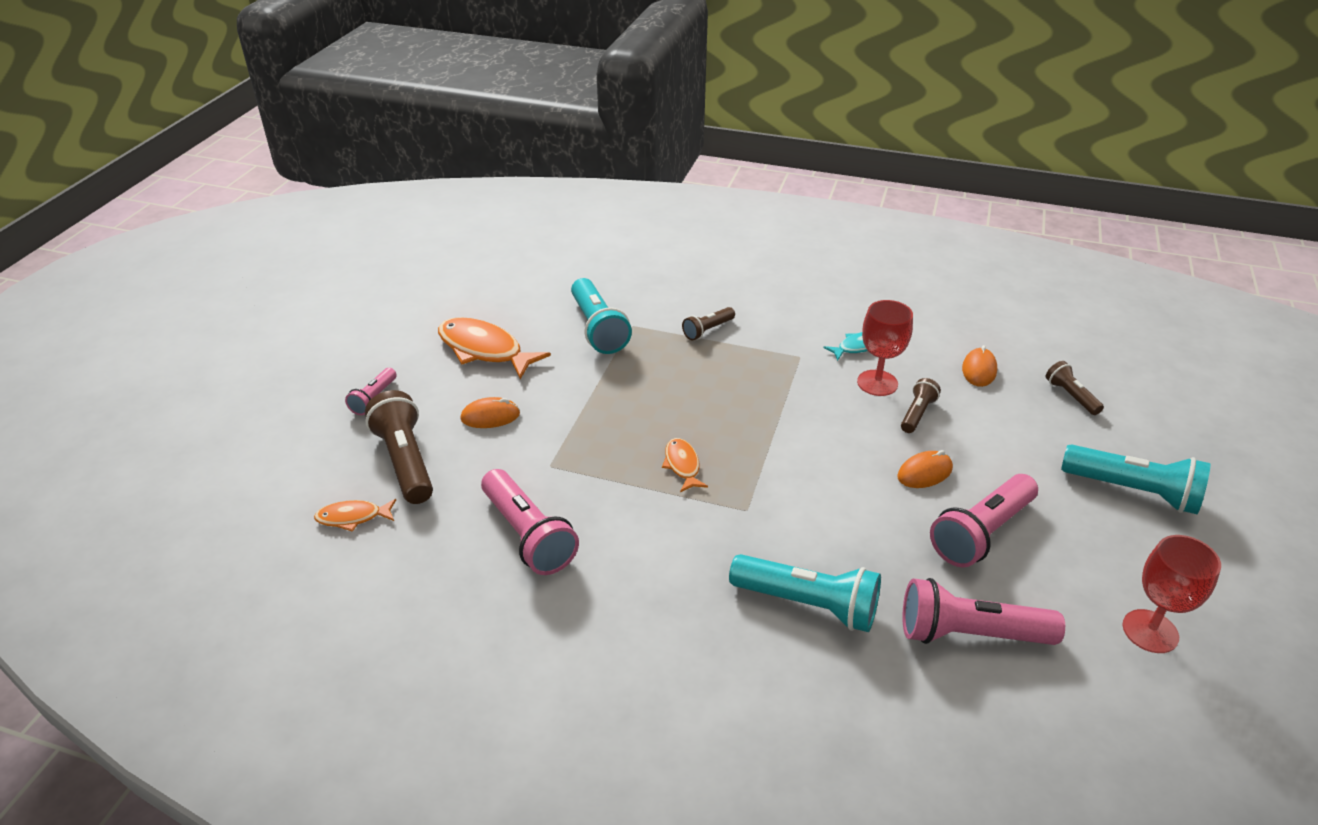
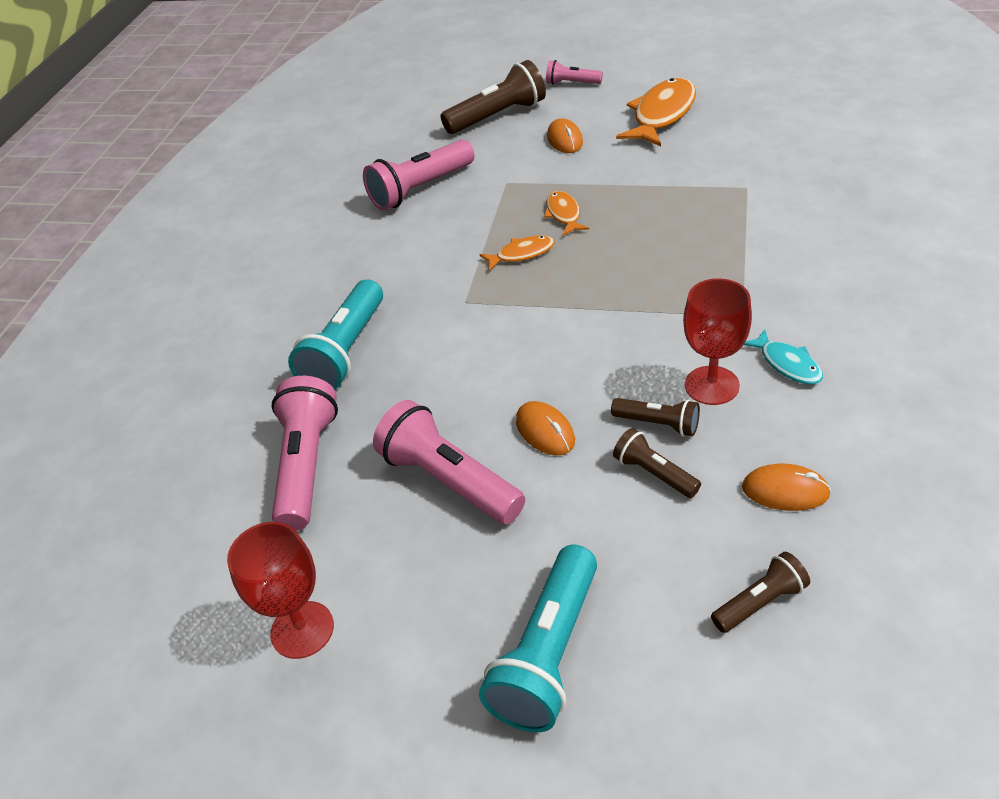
camera: 90 degrees right, 5 degrees up
(353, 517) = (432, 112): orange fish -> orange fish (564, 214)
(598, 329) = (729, 168): turquoise flashlight -> none
(708, 330) = (763, 239): brown flashlight -> brown flashlight (654, 473)

